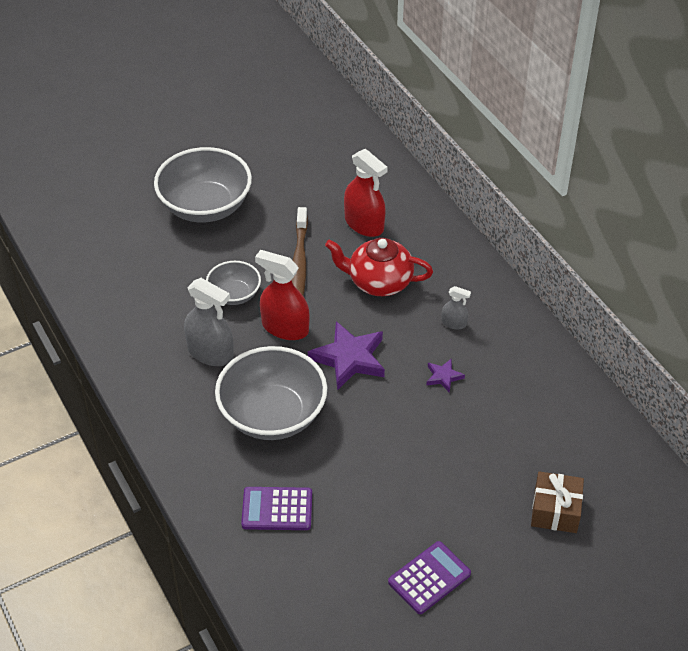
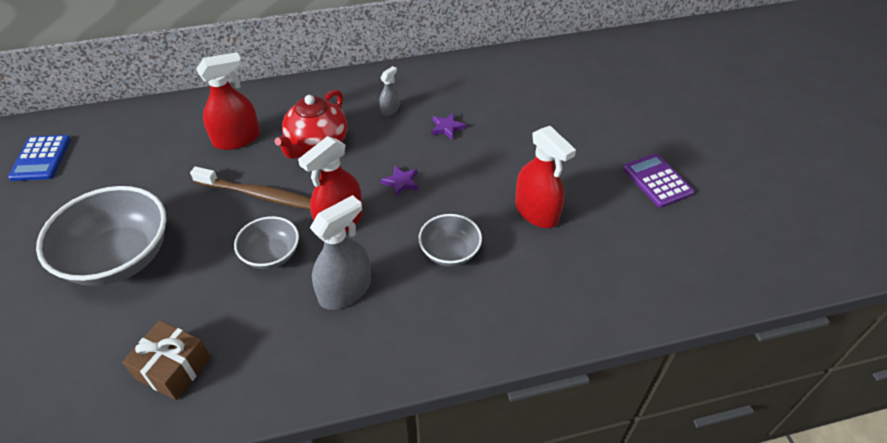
camera: 75 degrees left, 0 degrees up
(272, 414) = (450, 252): grey bowl -> grey bowl, size x0.54
(277, 509) = (568, 270): purple calculator -> none
(294, 114) = (41, 158): none -> blue calculator
(345, 473) = (536, 212): none -> red spray bottle
(349, 358) = (401, 182): purple star -> purple star, size x0.49
(555, 510) = (599, 99): brown gift -> brown gift (173, 368)

